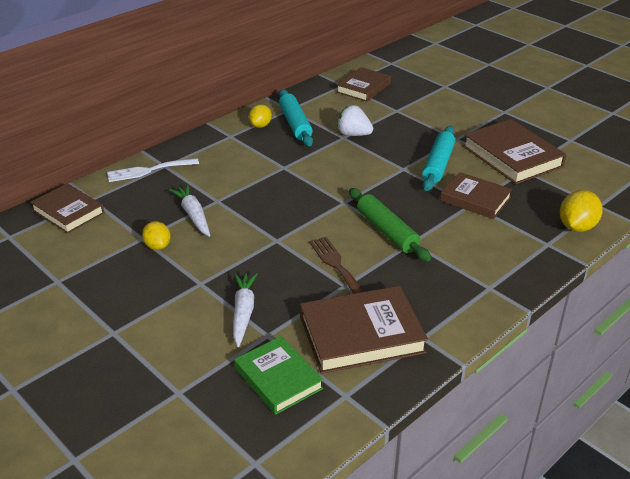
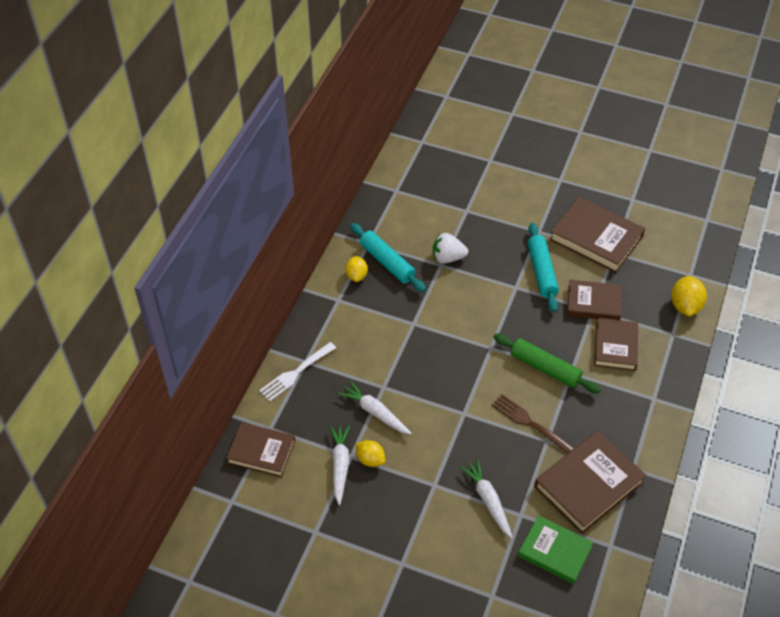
camera: 25 degrees left, 15 degrees up
(126, 241) = (340, 465): none -> white carrot
(363, 88) = (418, 188): brown book -> brown book (615, 346)

